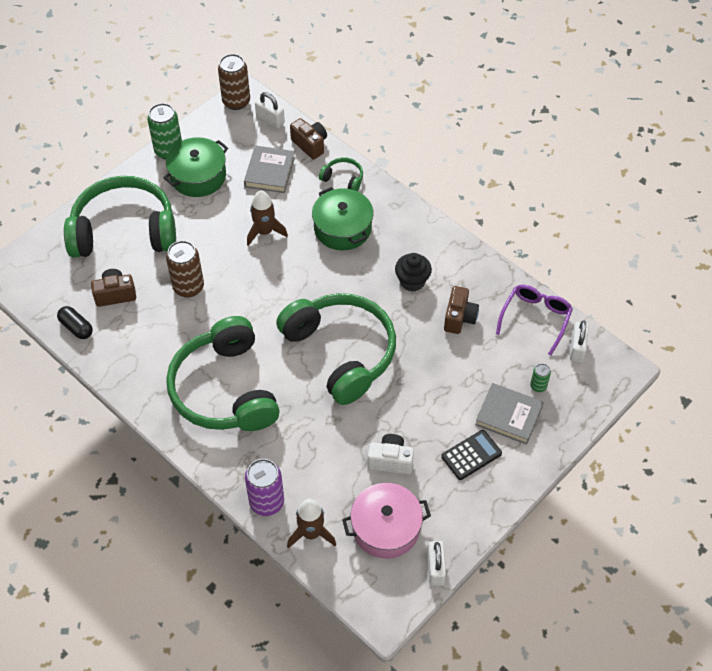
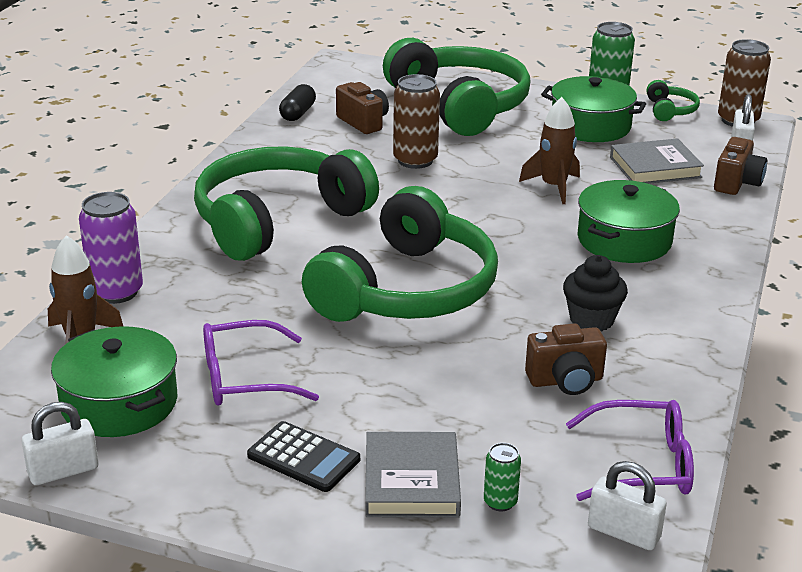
camera: 65 degrees right, 25 degrees down
(343, 178) = (711, 220): green headphones -> green headphones (670, 110)
(386, 528) = (119, 403): pink pot -> green pot
(390, 460) = (244, 378): white camera -> purple glasses
(577, 348) = (623, 533): white padlock -> white padlock turned 45 degrees clockwise

